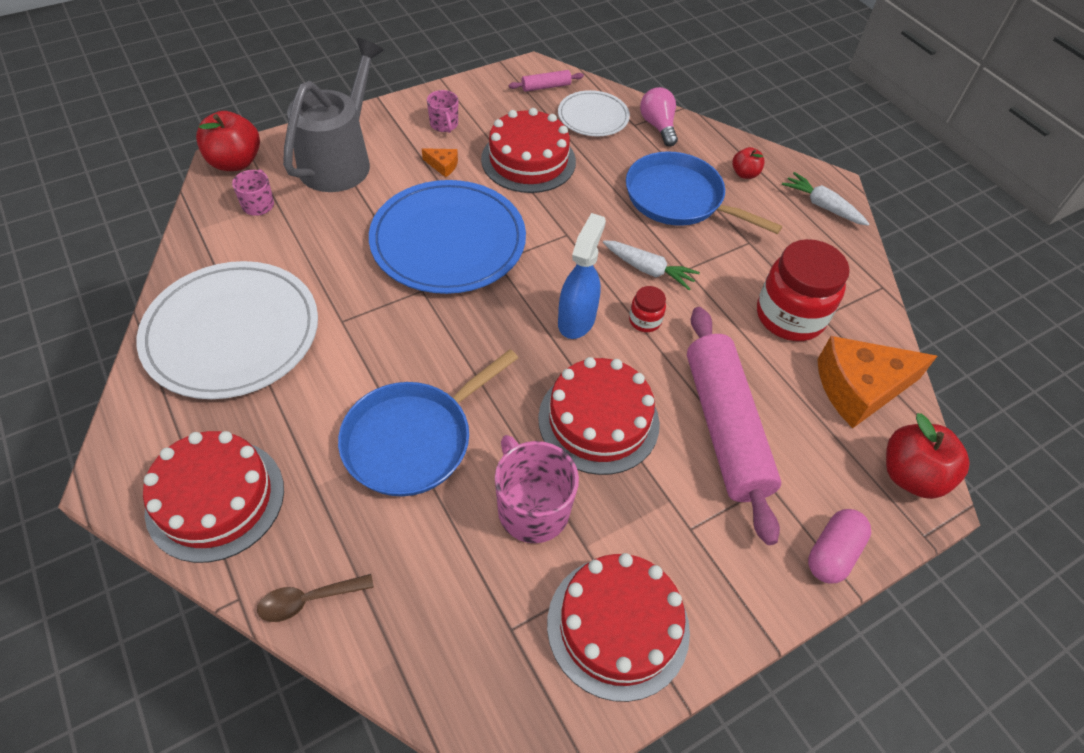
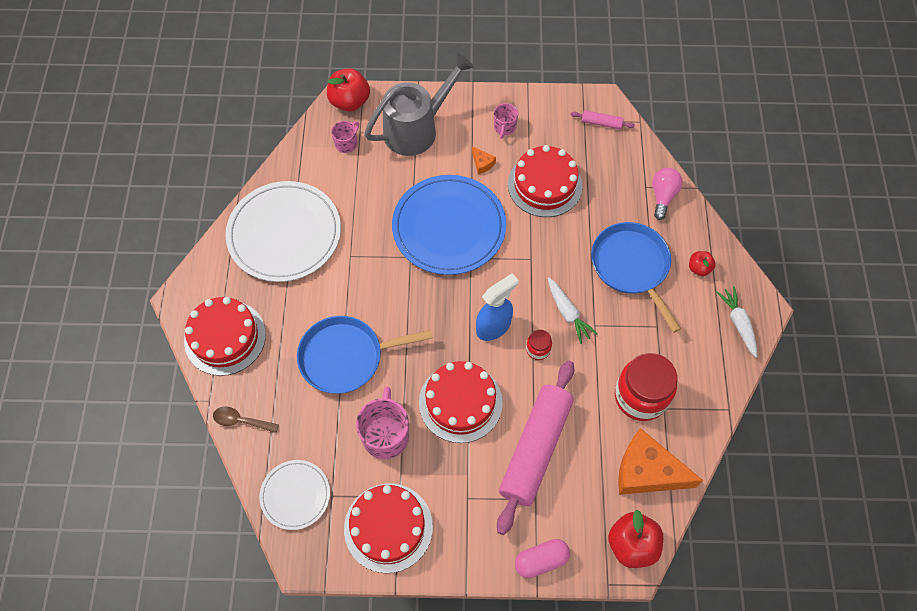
camera: 35 degrees right, 10 degrees up
(593, 116) = (618, 166): white plate -> white plate (295, 495)

